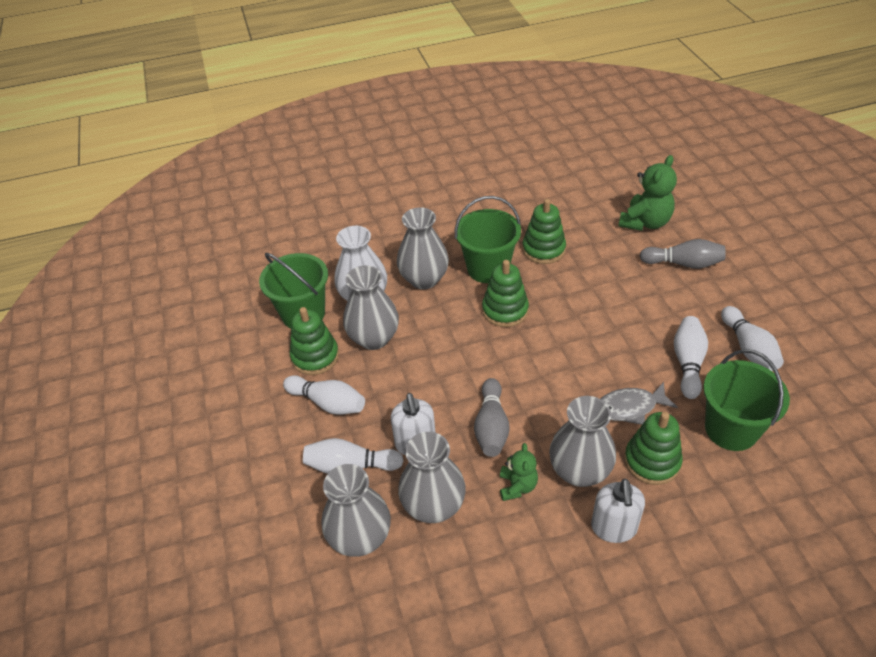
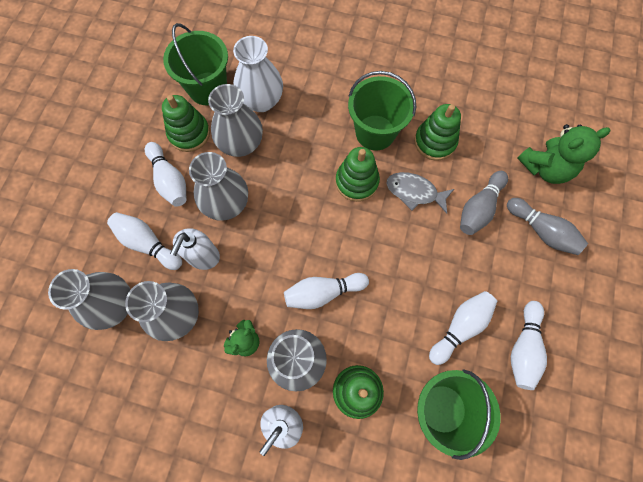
camera: 30 degrees right, 25 degrees up
(424, 279) = (318, 112): grey vase -> grey vase (226, 204)
(491, 426) = (265, 279): grey bowling pin -> grey bowling pin (479, 208)
(552, 406) = (323, 292): none -> white bowling pin
(630, 407) = (380, 334): grey fish -> grey fish (414, 192)

